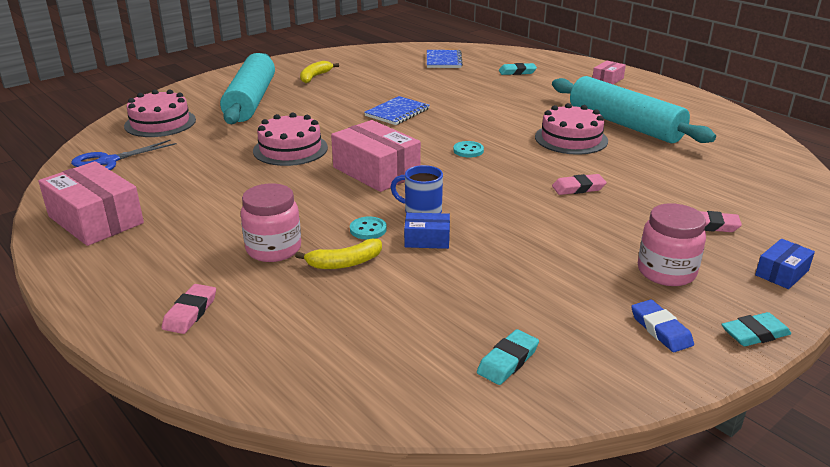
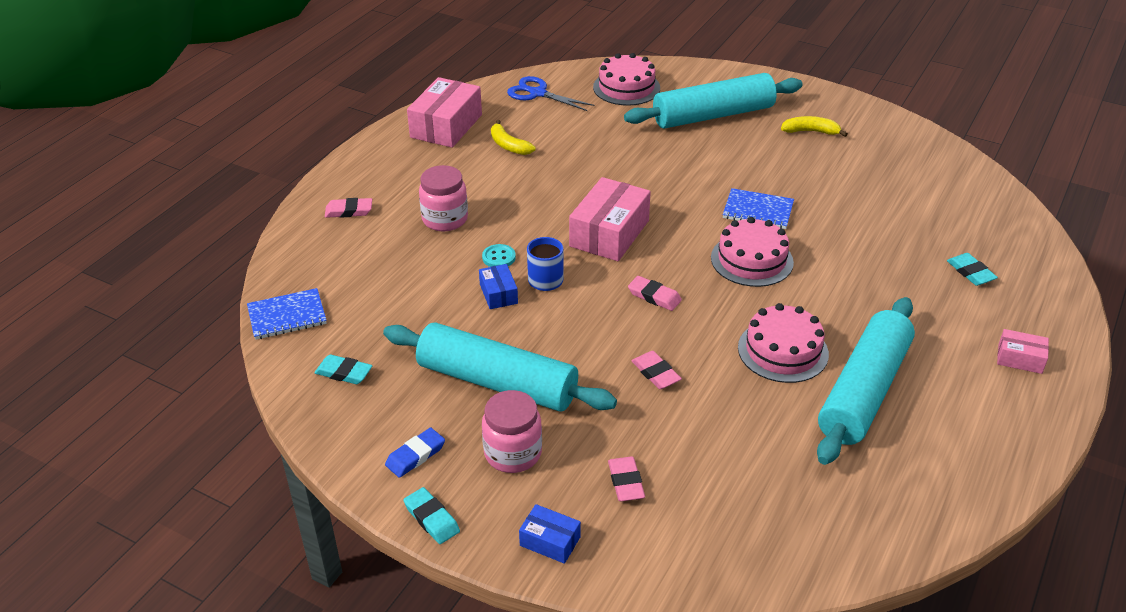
camera: 70 degrees right, 10 degrees up
(290, 149) = (622, 172): pink cake -> pink cake (752, 260)
(345, 263) = (441, 260): yellow banana -> yellow banana (508, 145)
(443, 60) = (952, 205): blue notebook -> blue notebook (287, 316)
(468, 150) = (695, 280): turquoise button -> none
(478, 170) = (654, 296): none -> pink eraser
(562, 263) = (497, 382): none -> turquoise rolling pin

